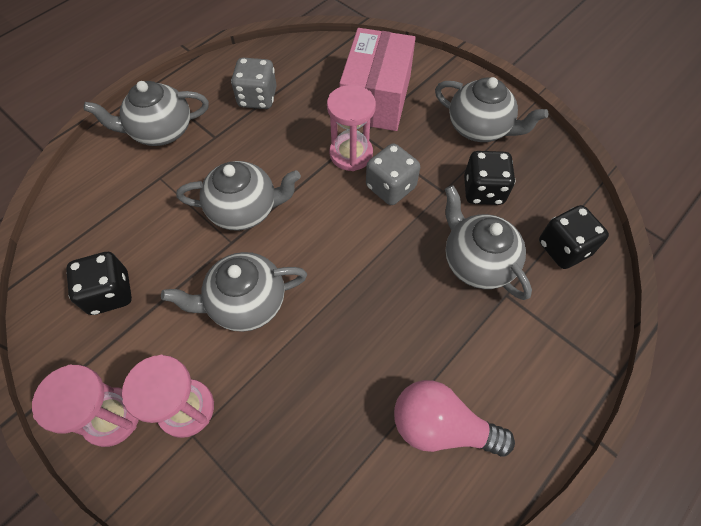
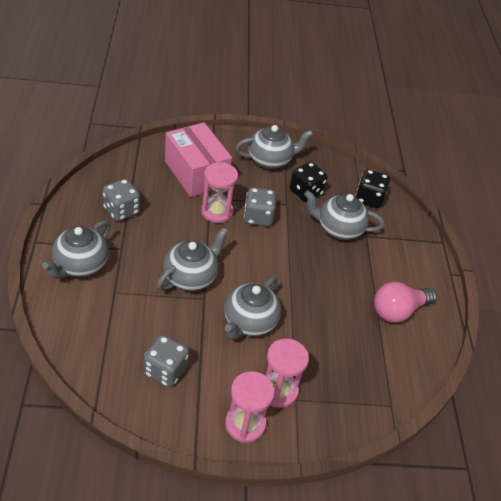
camera: 50 degrees left, 15 degrees down
(110, 293) = (165, 370): black dice -> grey dice

